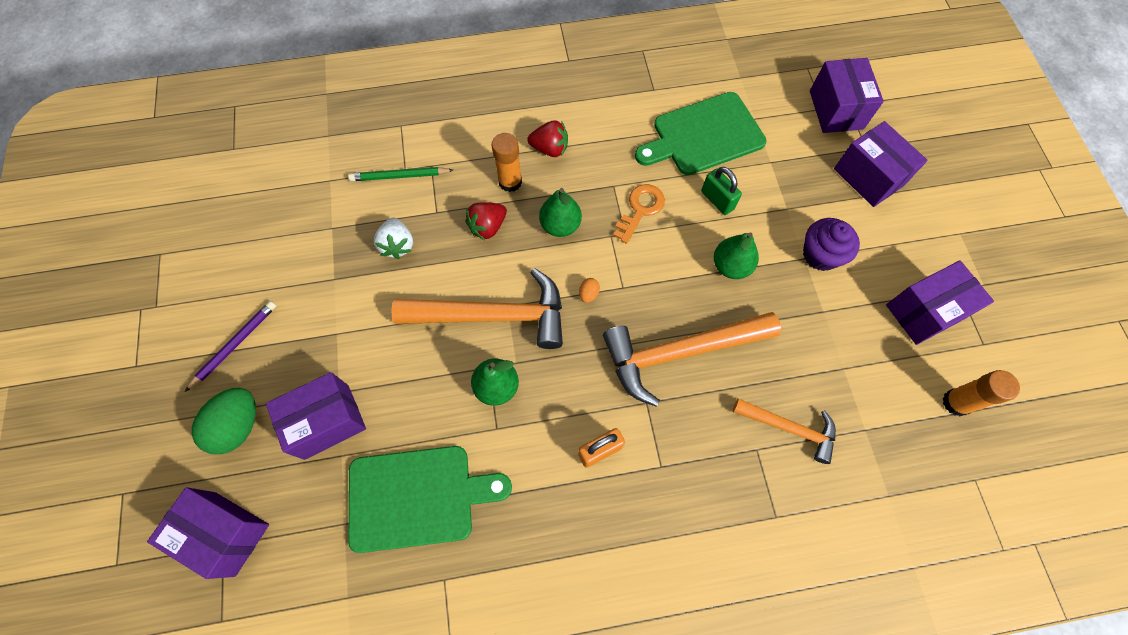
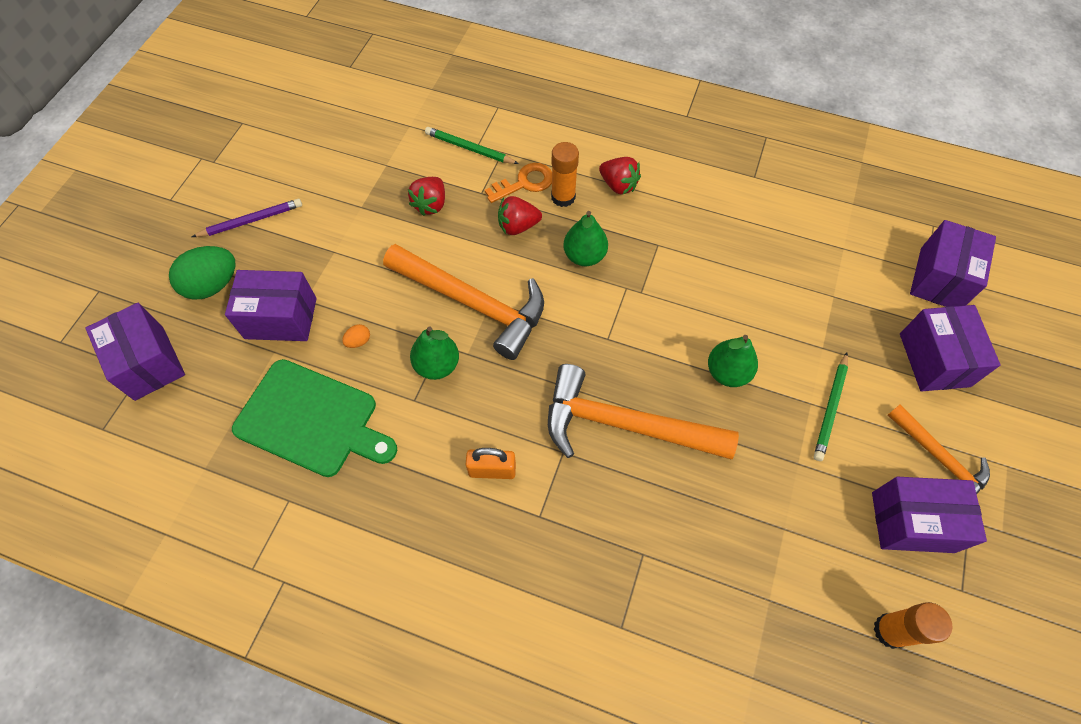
camera: 30 degrees right, 5 degrees down
(398, 245) = (431, 204): white strawberry -> red strawberry
(588, 294) = (571, 328): orange egg -> orange egg (358, 341)
(640, 209) = (670, 278): orange key -> orange key (525, 183)
(704, 136) = (778, 240): green cutting board -> none
(717, 200) = (753, 305): green padlock -> none
(789, 428) = (689, 553): orange hammer -> orange hammer (939, 458)
(820, 255) = (830, 408): purple cupcake -> green pencil

